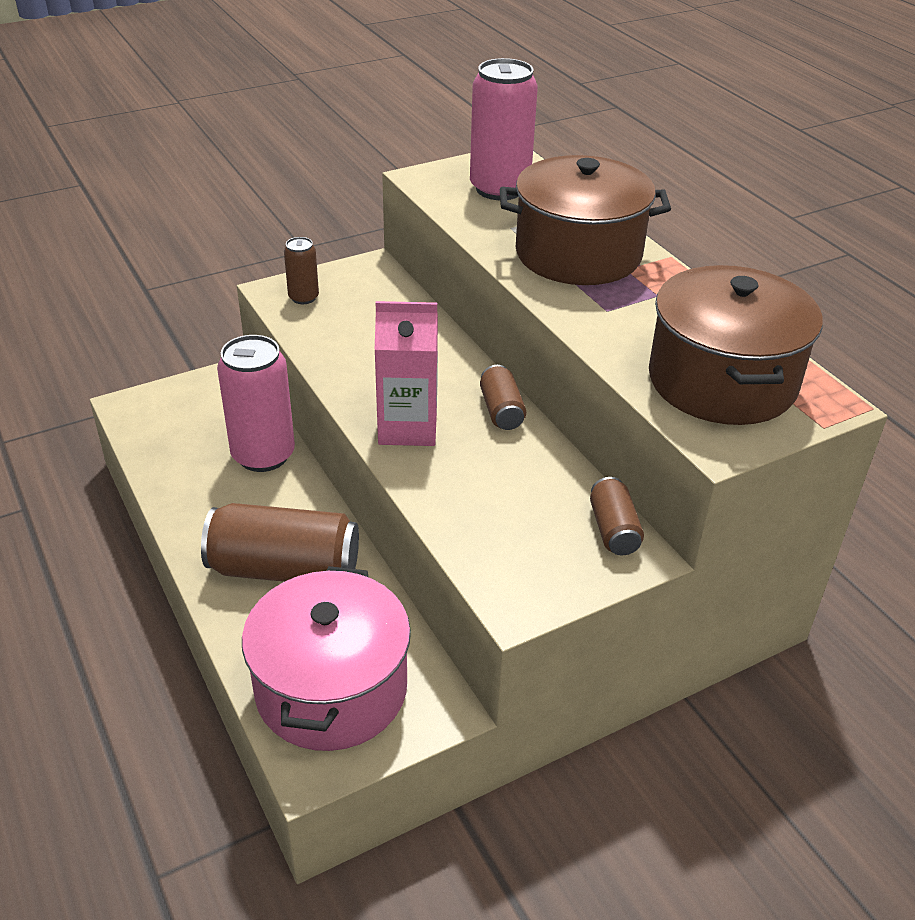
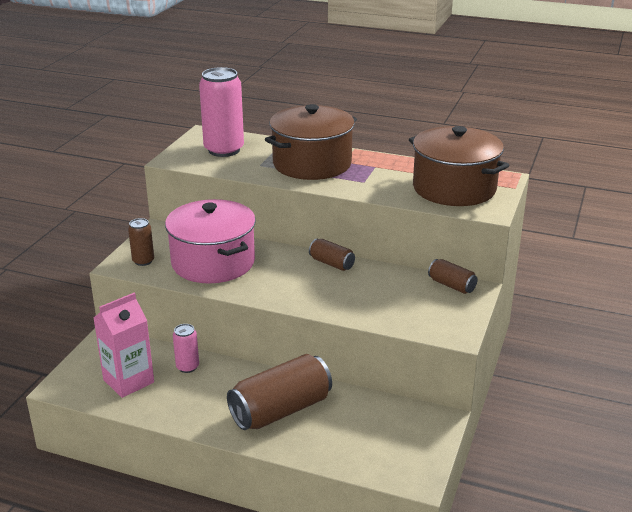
camera: 40 degrees left, 10 degrees down
(263, 455) = (187, 367): pink can -> pink can, size x0.51
(331, 689) = (380, 444): pink pot -> pink pot (213, 262)
(408, 428) = (298, 292): pink carton -> pink carton (128, 381)

